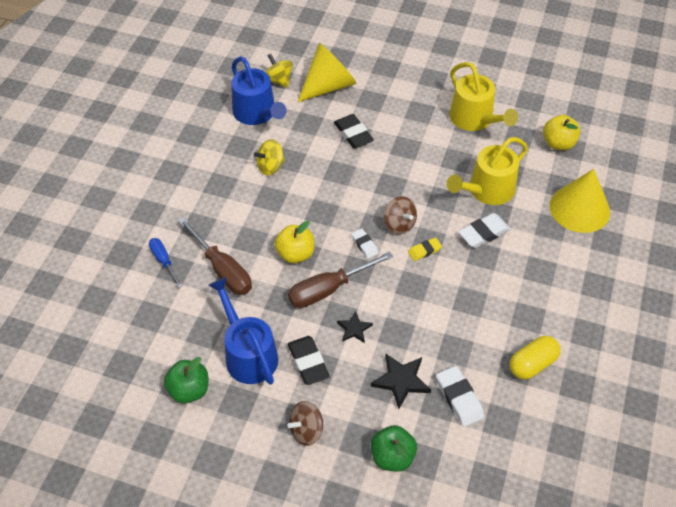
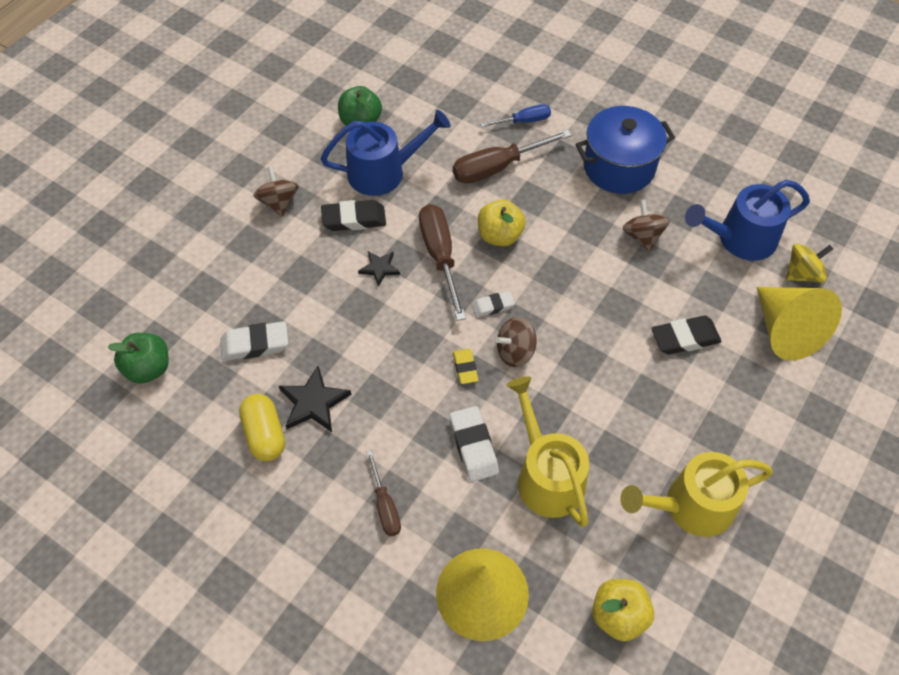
camera: 105 degrees right, 5 degrees up
(203, 189) = (619, 167): none -> blue pot
(270, 166) = (642, 236): yellow spinning top -> brown spinning top
(392, 456) = (219, 266): green apple -> green apple (148, 368)
(401, 381) = (299, 295): black star -> black star (314, 402)
(549, 273) = (385, 506): none -> brown screwdriver

